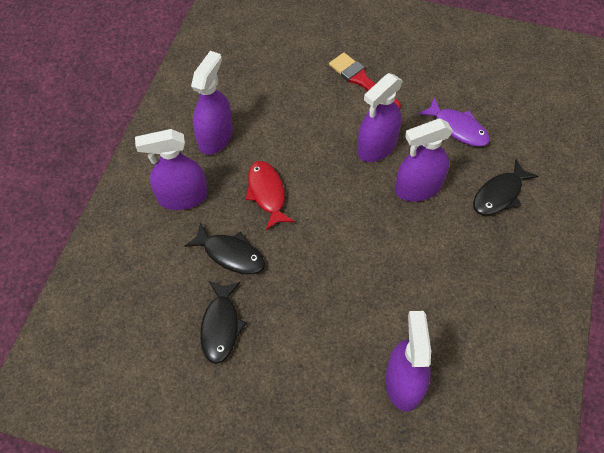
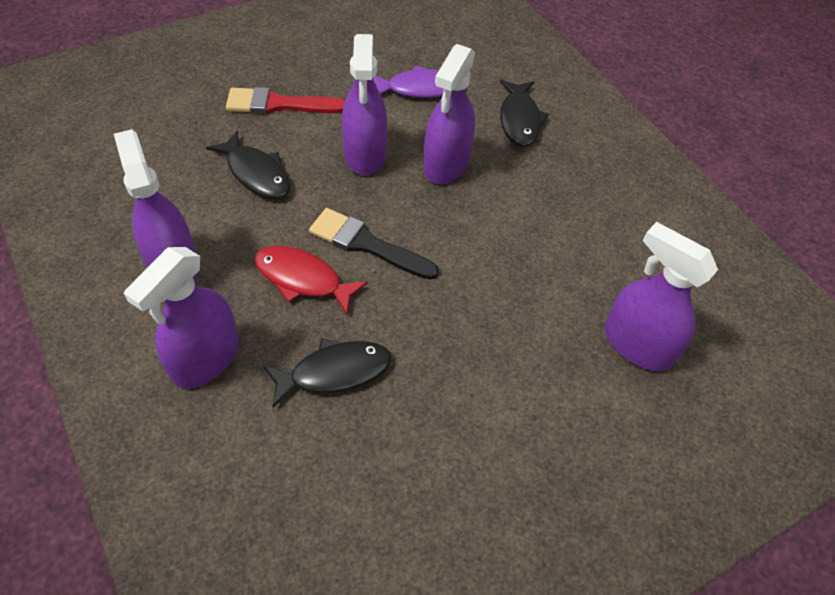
camera: 50 degrees left, 5 degrees down
(221, 326) = (411, 455): black fish -> black fish (256, 173)
(319, 201) = (367, 244): none -> black brush

